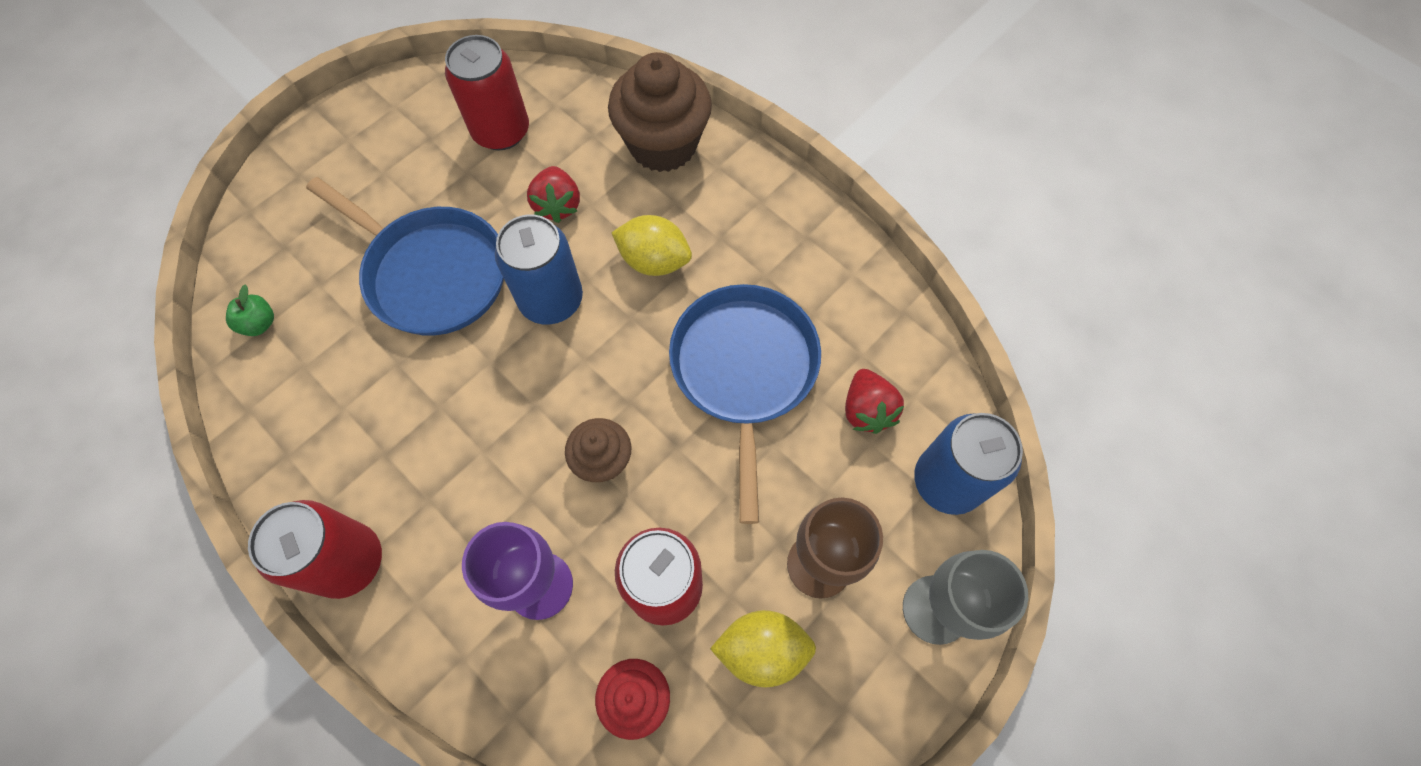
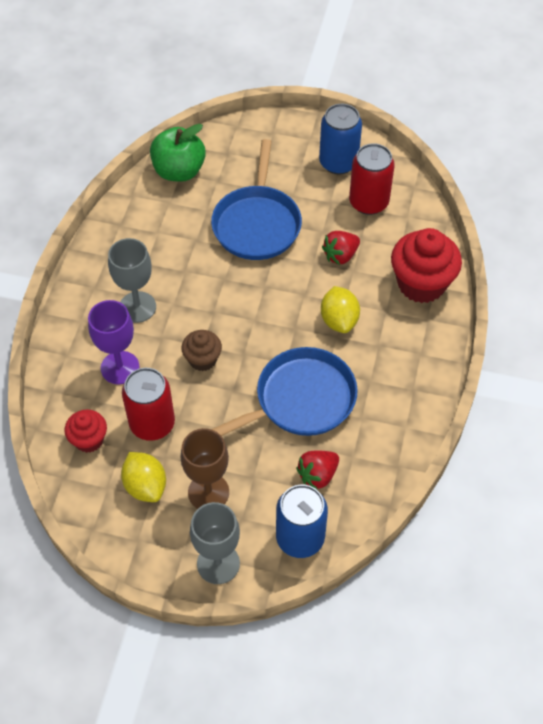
camera: 60 degrees right, 10 degrees down
(260, 323) = (179, 171): green apple -> green apple, size x2.20
(349, 561) = (84, 281): red can -> none
(452, 505) = (137, 307): none -> grey goblet
(551, 300) = (279, 285): blue can -> blue can (338, 162)
(663, 145) = (421, 284): brown cupcake -> red cupcake

